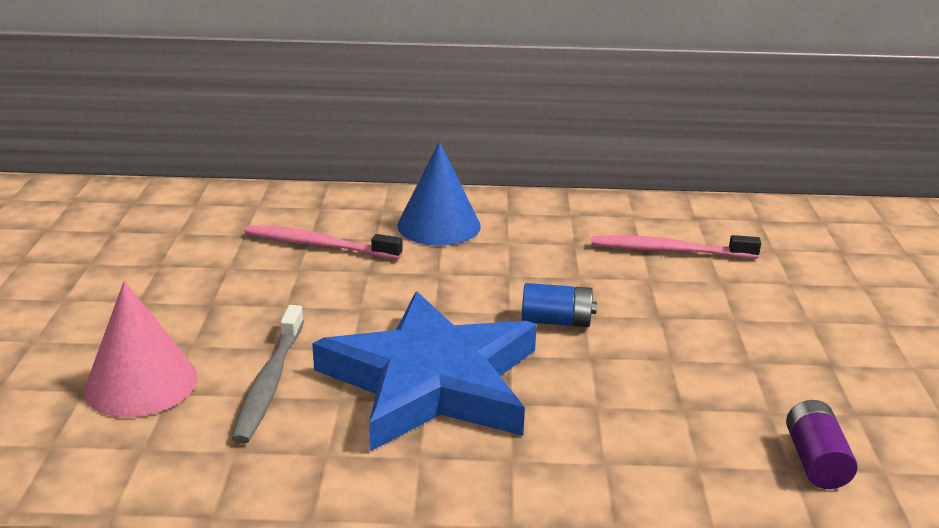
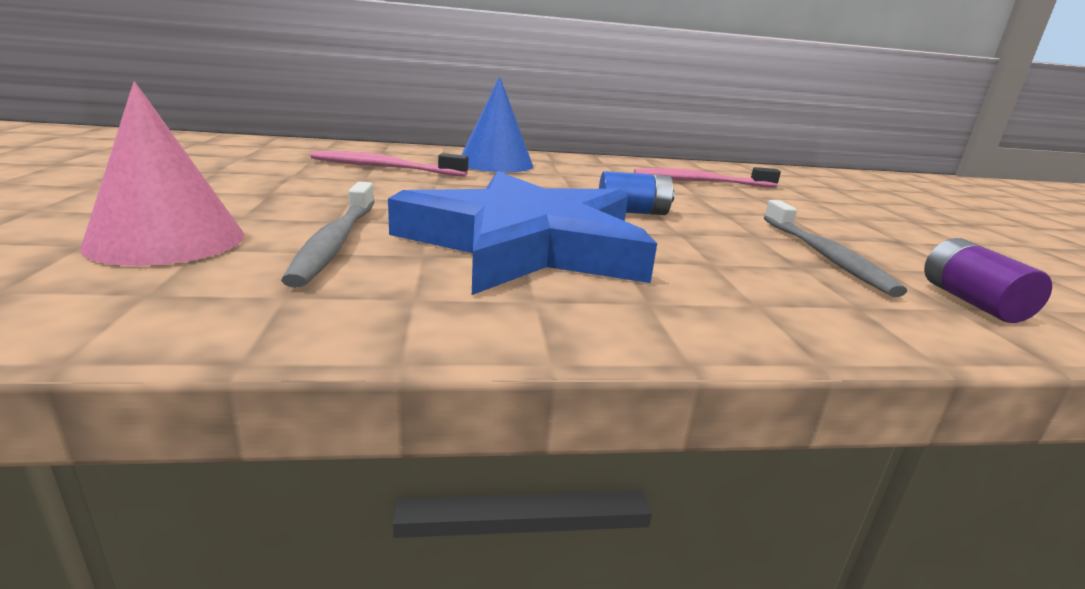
camera: 10 degrees left, 5 degrees down
(719, 393) = (824, 256): none -> grey toothbrush

